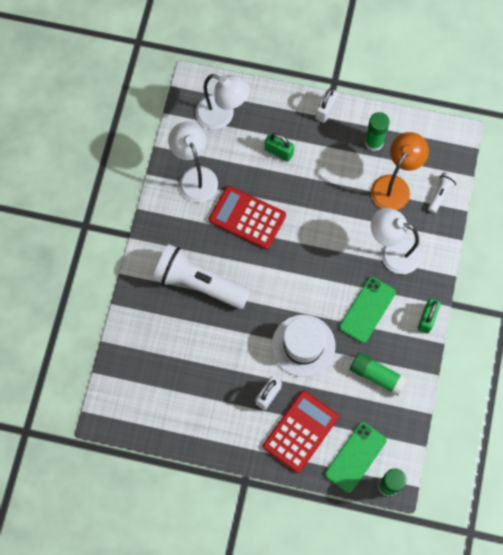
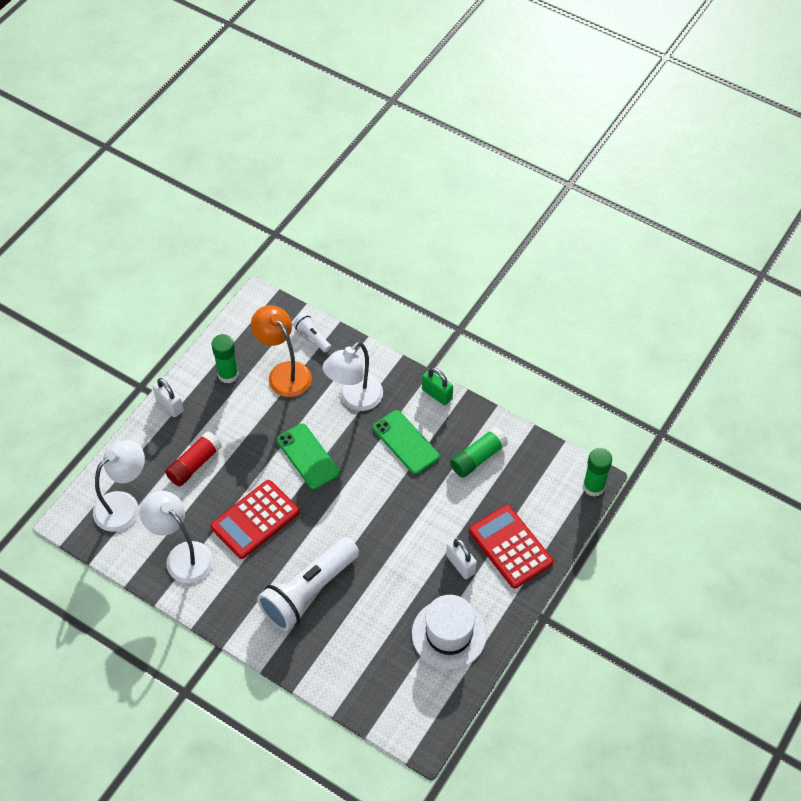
camera: 70 degrees left, 15 degrees down
(195, 176) = (182, 555): white lamp -> white lamp turned 45 degrees clockwise
(278, 152) = (194, 464): green padlock -> red glue stick
(303, 345) = (420, 513): white hat -> white hat (449, 634)
(355, 457) = (554, 505): green phone -> green phone (308, 456)

